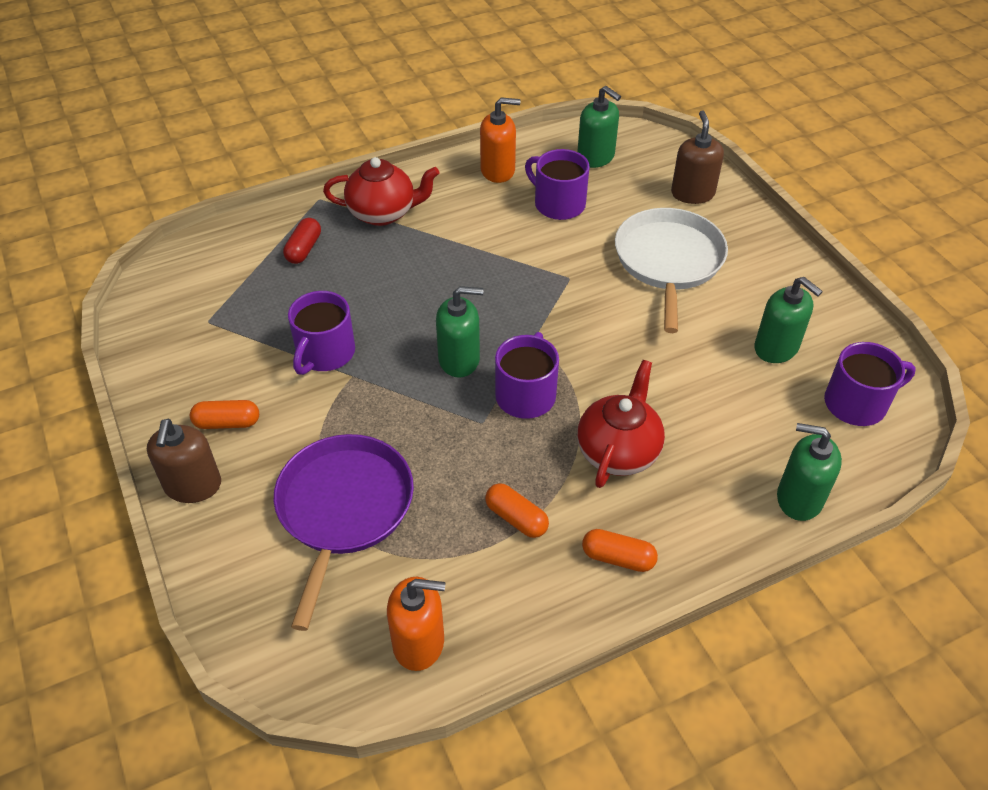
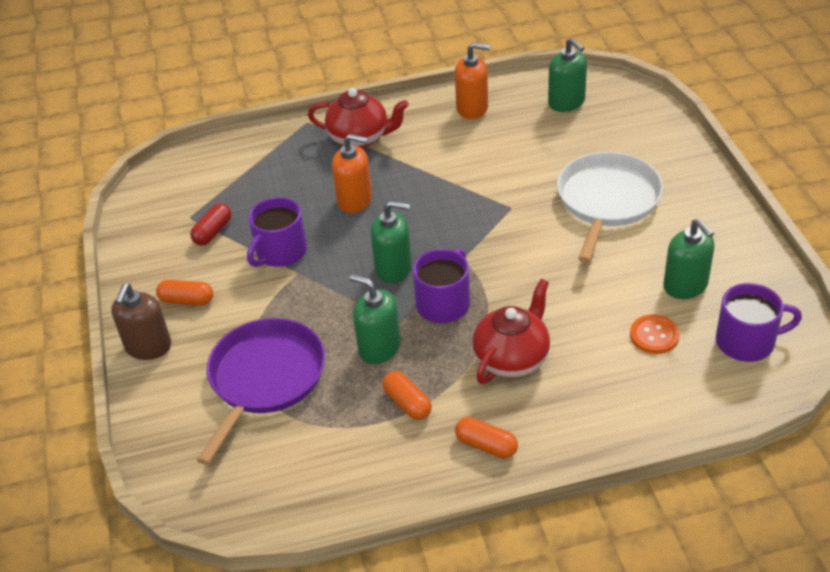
camera: 15 degrees right, 5 degrees down
(304, 249) = (284, 164): red capsule -> red capsule (213, 232)
(419, 642) = (300, 490): orange soap dispenser -> orange soap dispenser (355, 200)
(558, 204) = (519, 142): purple mug -> none
(692, 193) = (649, 142): brown soap dispenser -> none
(761, 407) = (654, 335): none -> orange button
(799, 498) = (665, 416): green soap dispenser -> green soap dispenser (379, 347)

